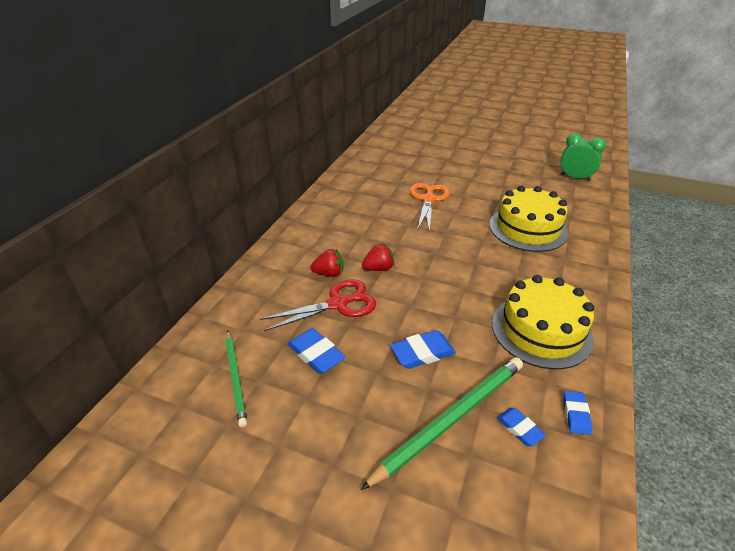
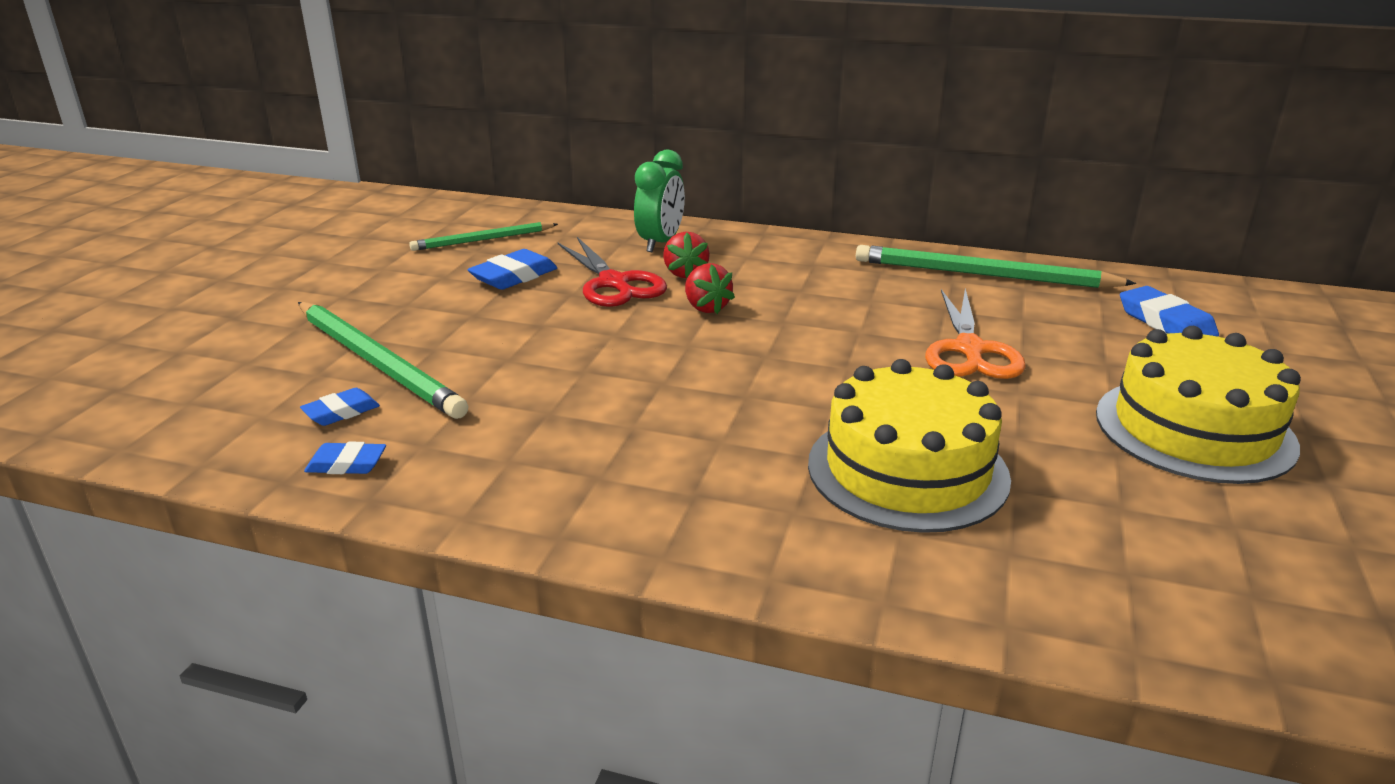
camera: 85 degrees right, 10 degrees down
(351, 183) = (983, 275): none -> green pencil
(422, 353) = (504, 343): blue eraser -> blue eraser (1165, 322)
(428, 199) = (969, 350): orange scissors -> orange scissors turned 90 degrees clockwise
(541, 330) = (544, 452): yellow cake -> yellow cake (1194, 429)
(575, 178) = (1290, 598): green clock -> green clock (660, 243)

